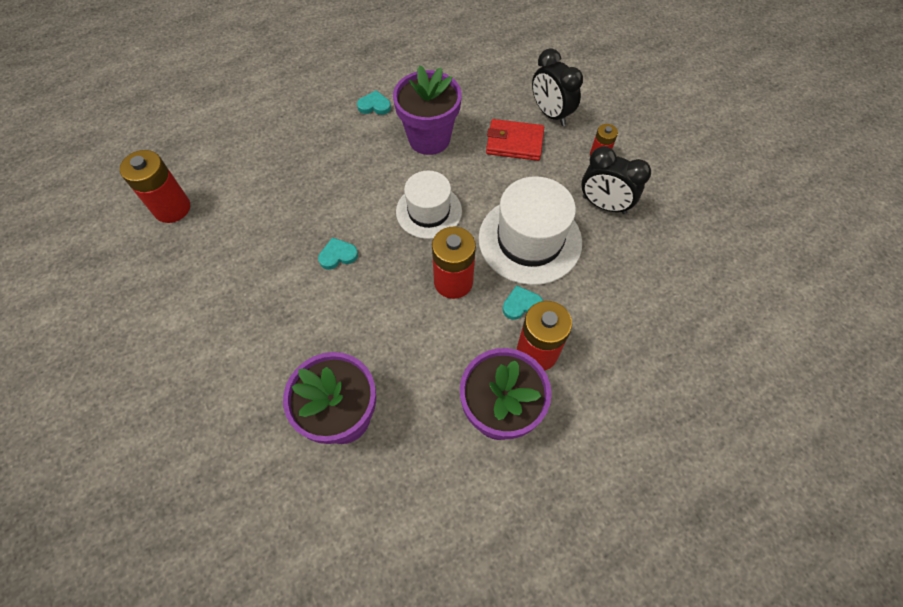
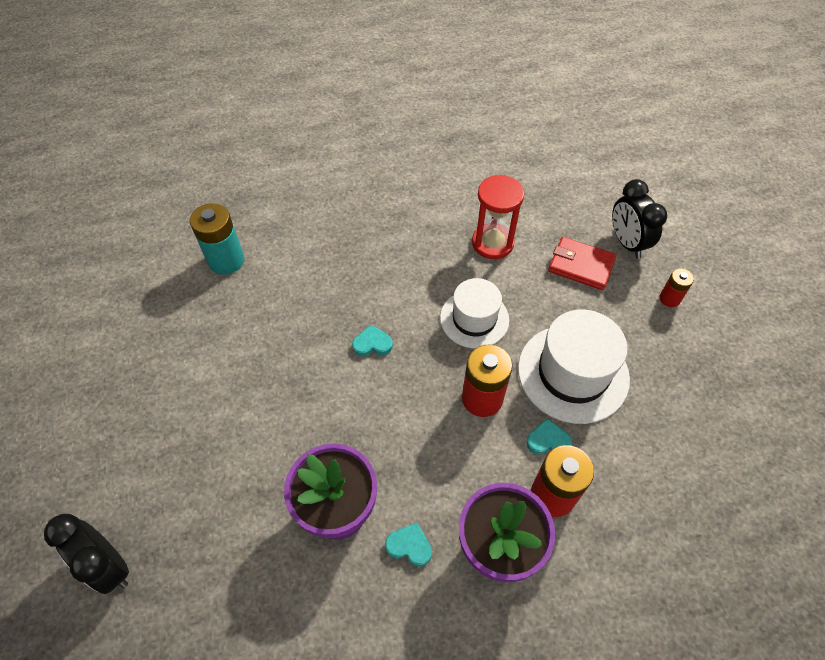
camera: 15 degrees right, 5 degrees down
(172, 208) = (226, 260): red battery -> turquoise battery
(374, 105) = (445, 198): turquoise heart -> turquoise heart (409, 546)
(429, 138) = (492, 243): purple flower pot -> red hourglass
(604, 205) = (662, 353): black clock -> black clock (109, 565)

